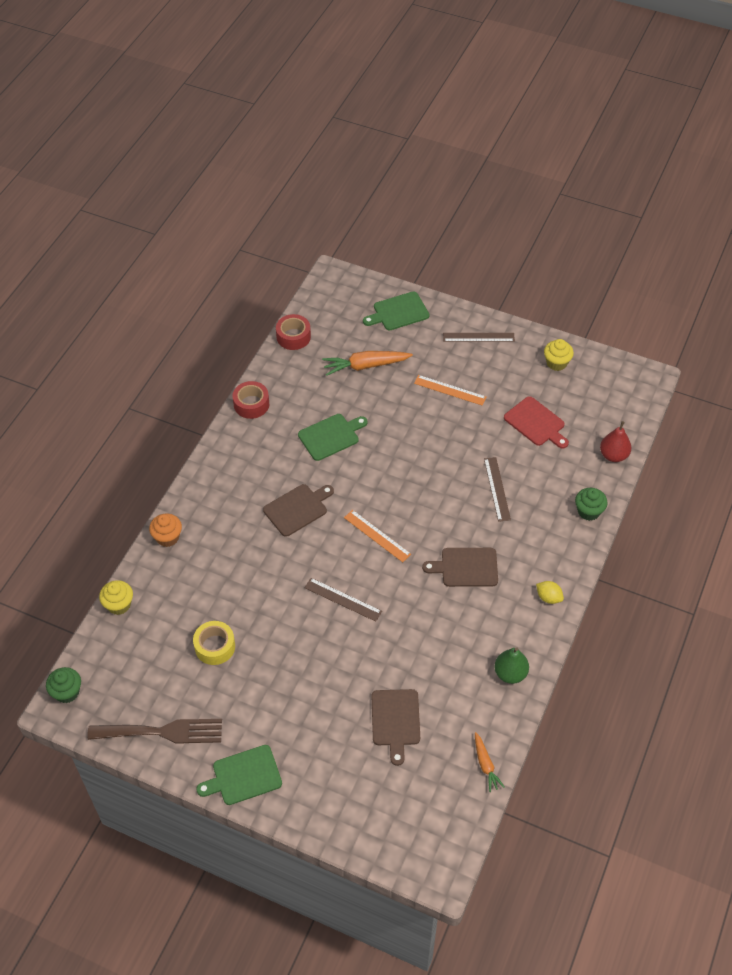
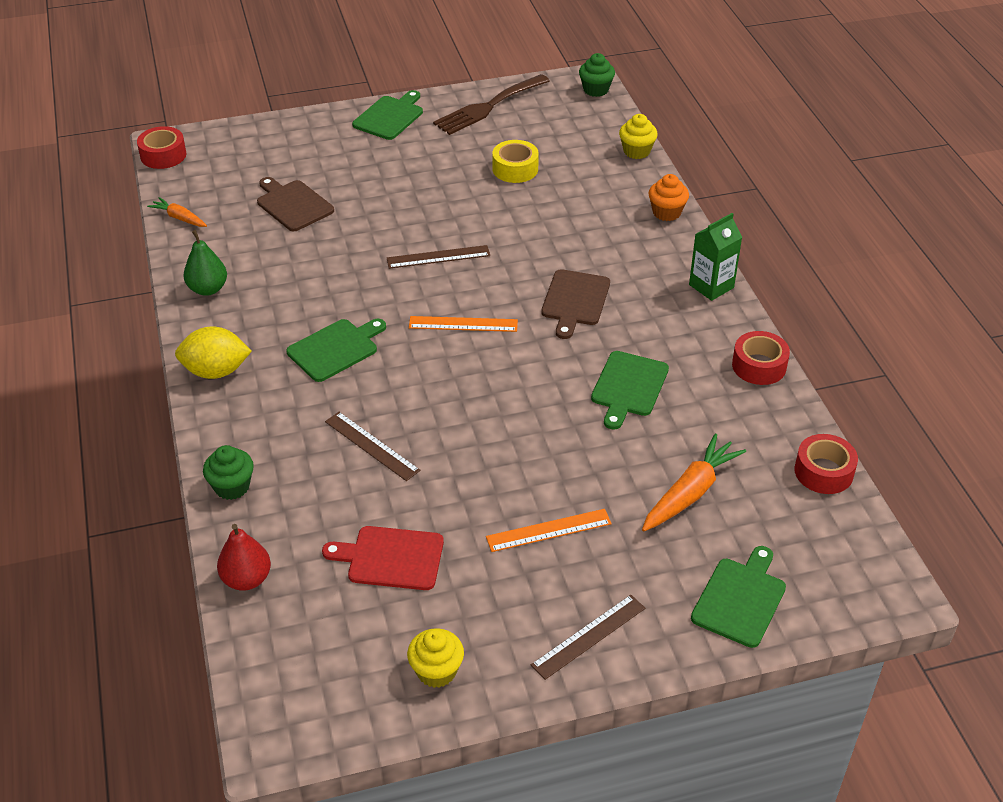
camera: 140 degrees right, 10 degrees down
(212, 467) = (711, 286): none -> green carton
(451, 858) = (163, 155): none -> red tape
(466, 567) = (335, 349): brown cutting board -> green cutting board
(548, 597) = (216, 371): yellow lemon -> yellow lemon, size x1.74

